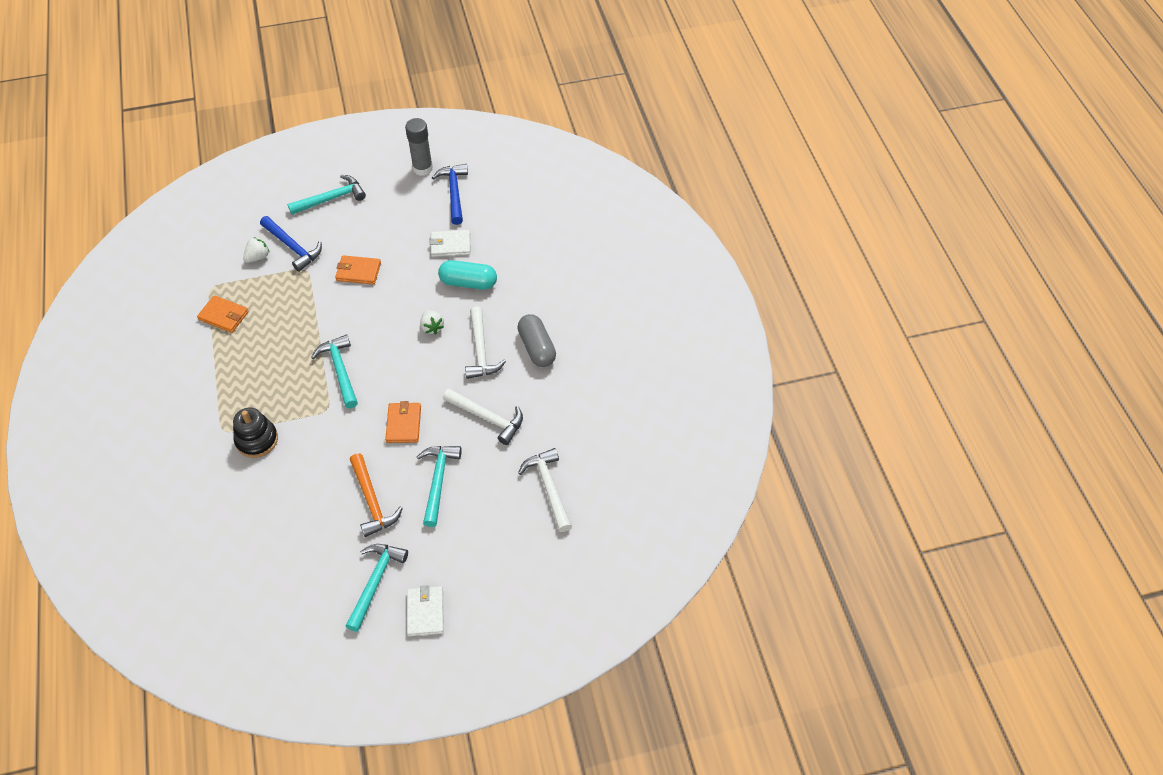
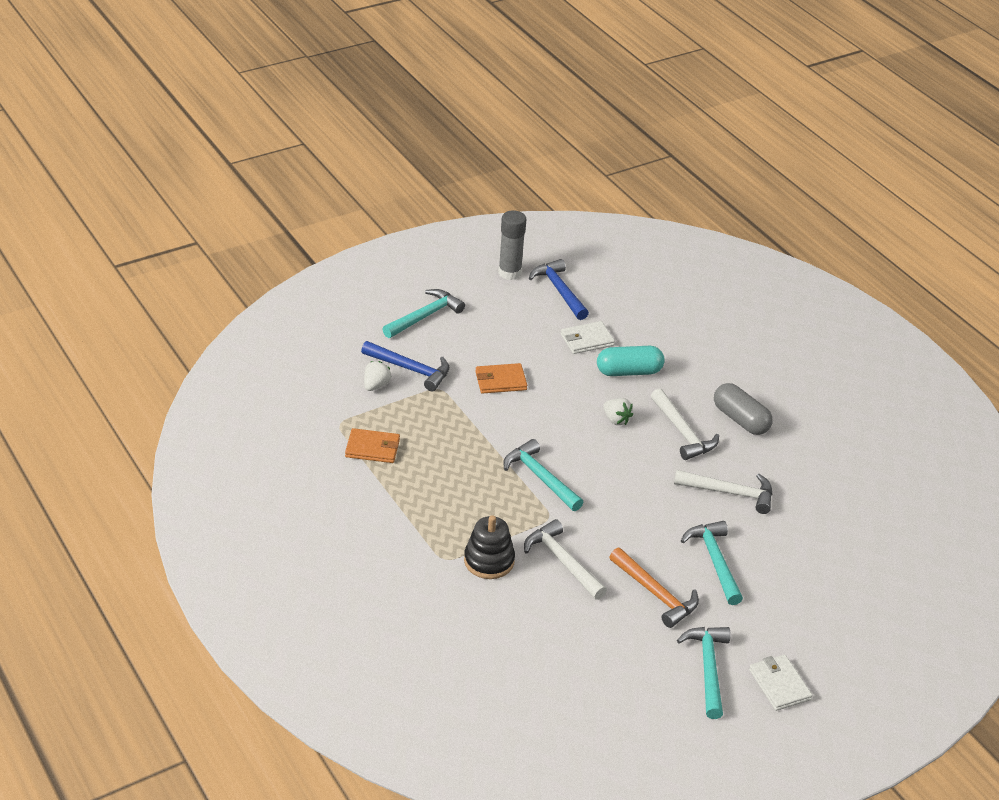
camera: 20 degrees left, 15 degrees down
(403, 424) = (643, 515): orange wallet -> none
(549, 488) = (835, 545): white hammer -> white hammer (563, 561)

